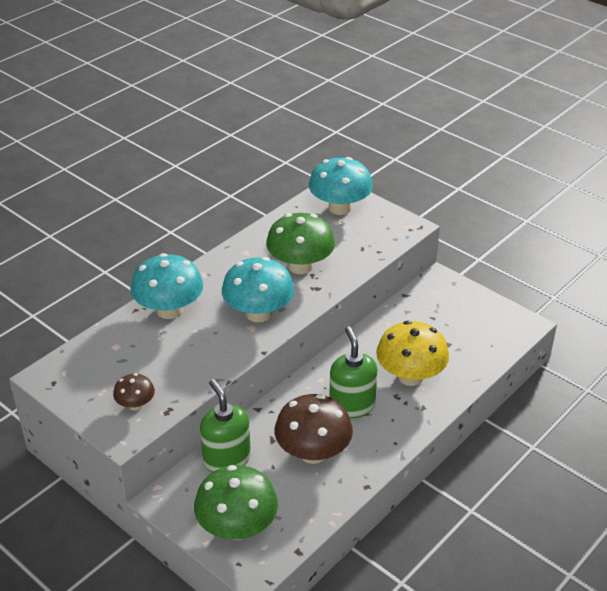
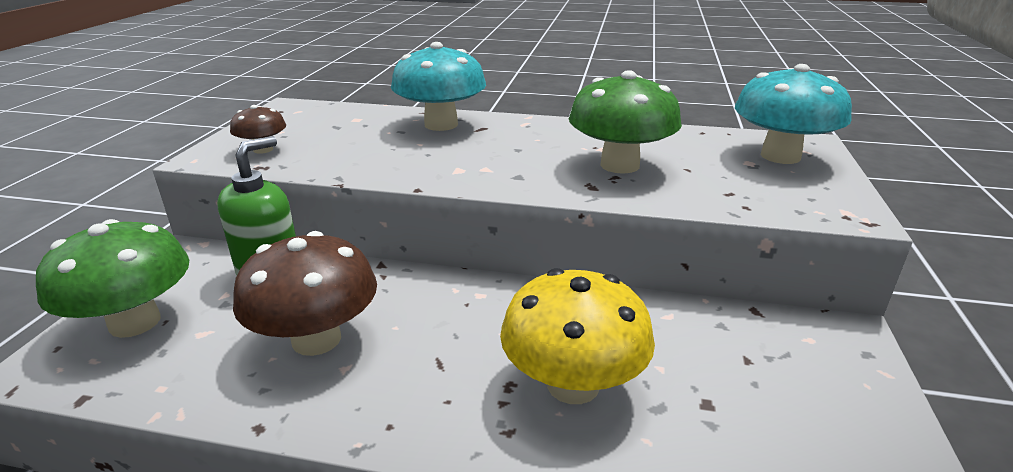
camera: 60 degrees right, 10 degrees down
(258, 313) = (491, 166): turquoise mushroom -> none
(352, 405) = (447, 342): green soap dispenser -> none

